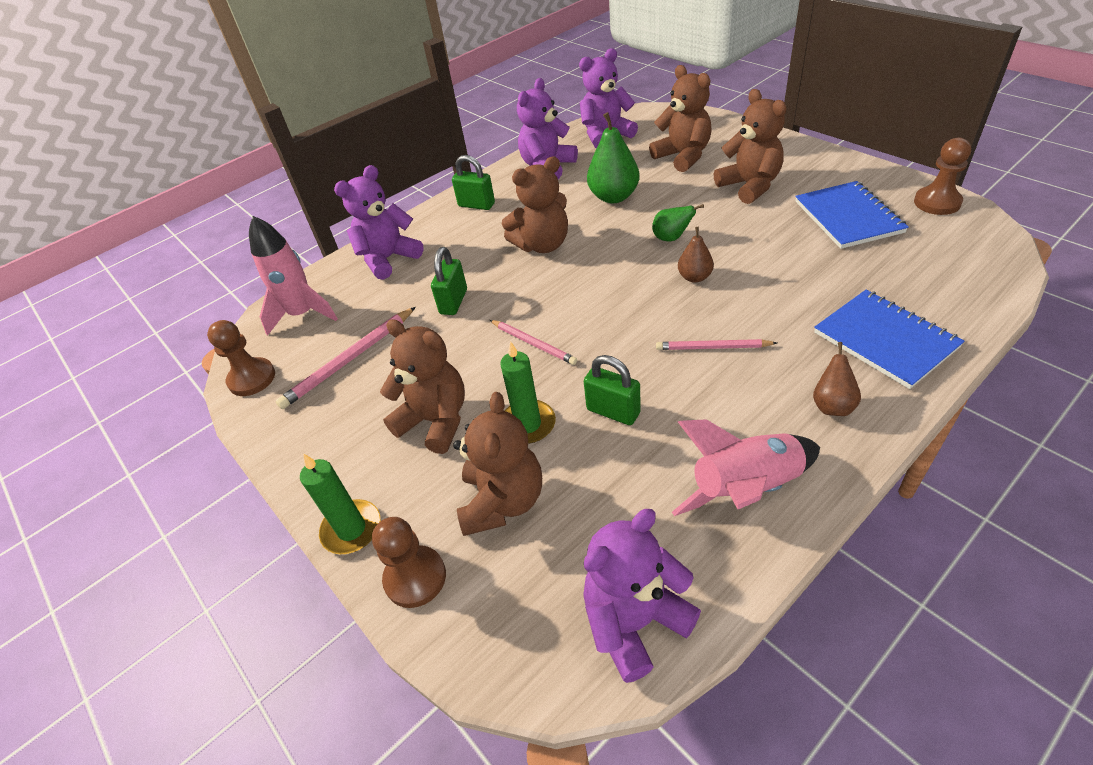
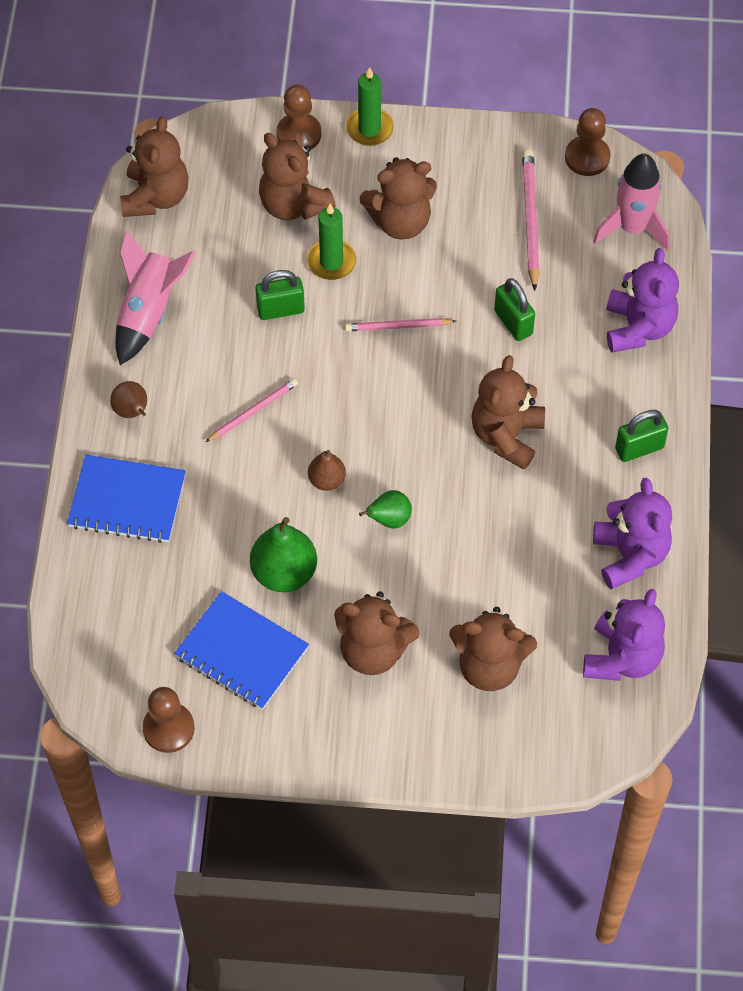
camera: 130 degrees right, 15 degrees up
(614, 197) = (503, 548): green pear -> green pear (284, 572)
(635, 621) = (156, 197): purple teddy bear -> brown teddy bear

